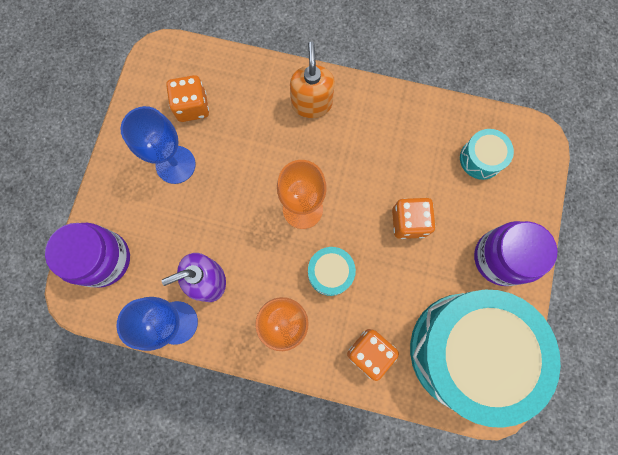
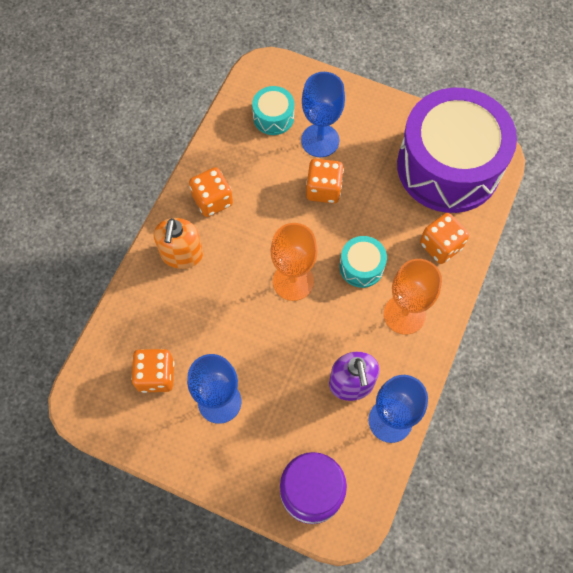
camera: 80 degrees left, 10 degrees down
(311, 103) = (181, 254): orange soap dispenser -> orange soap dispenser turned 90 degrees counterclockwise
(373, 119) = (212, 200): none -> orange dice
(465, 210) = (320, 140): none -> blue goblet
(467, 351) = (448, 166): turquoise drum -> purple drum
(500, 258) = (369, 122): purple jar -> none

